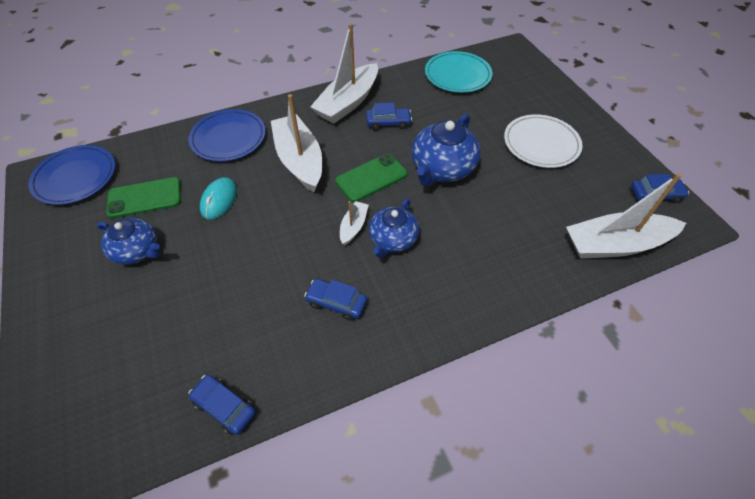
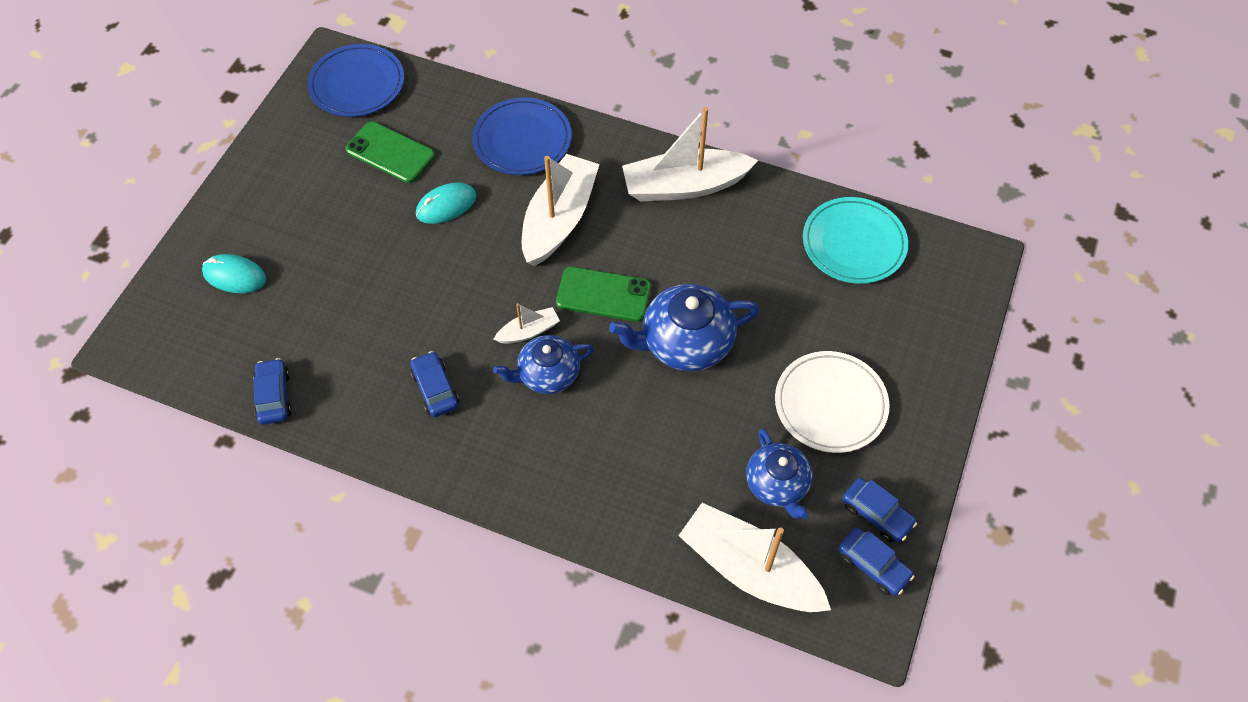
camera: 45 degrees right, 5 degrees up
(99, 353) = (234, 276): none -> turquoise mouse
(137, 250) = (337, 204): blue teapot -> blue teapot (777, 484)
(388, 123) = (696, 244): blue car -> blue car (876, 514)

